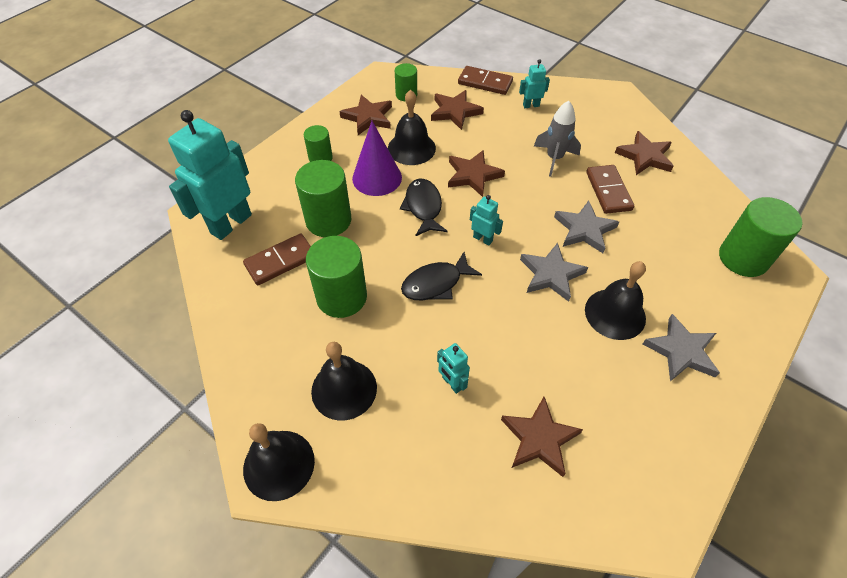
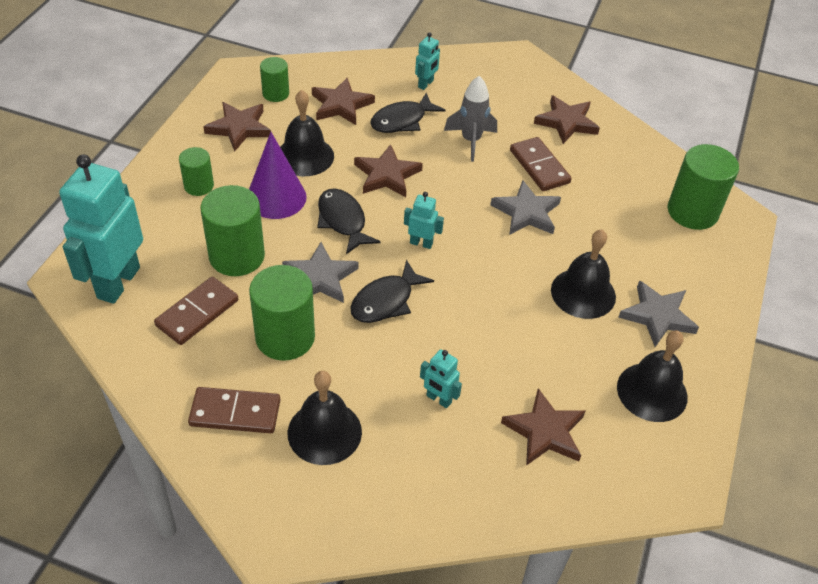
camera: 20 degrees left, 5 degrees down
(279, 464) = (282, 524): black bell -> black bell (652, 392)
(485, 82) = (364, 65): brown domino -> brown domino (235, 412)
(501, 132) = (402, 120): none -> black fish
(531, 105) = (426, 84): turquoise robot -> turquoise robot turned 150 degrees clockwise
(551, 274) = (506, 266): grey star -> grey star (320, 277)

